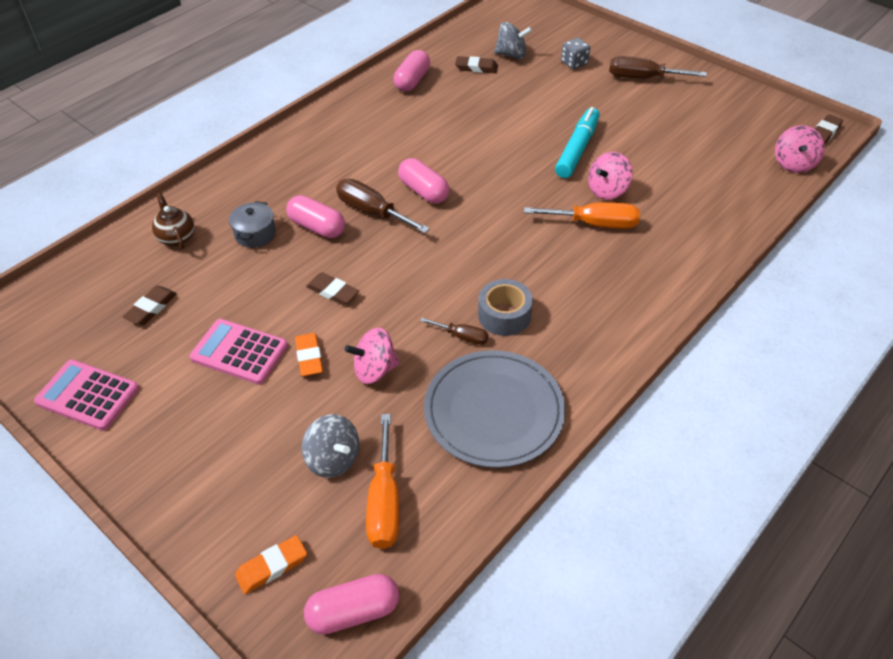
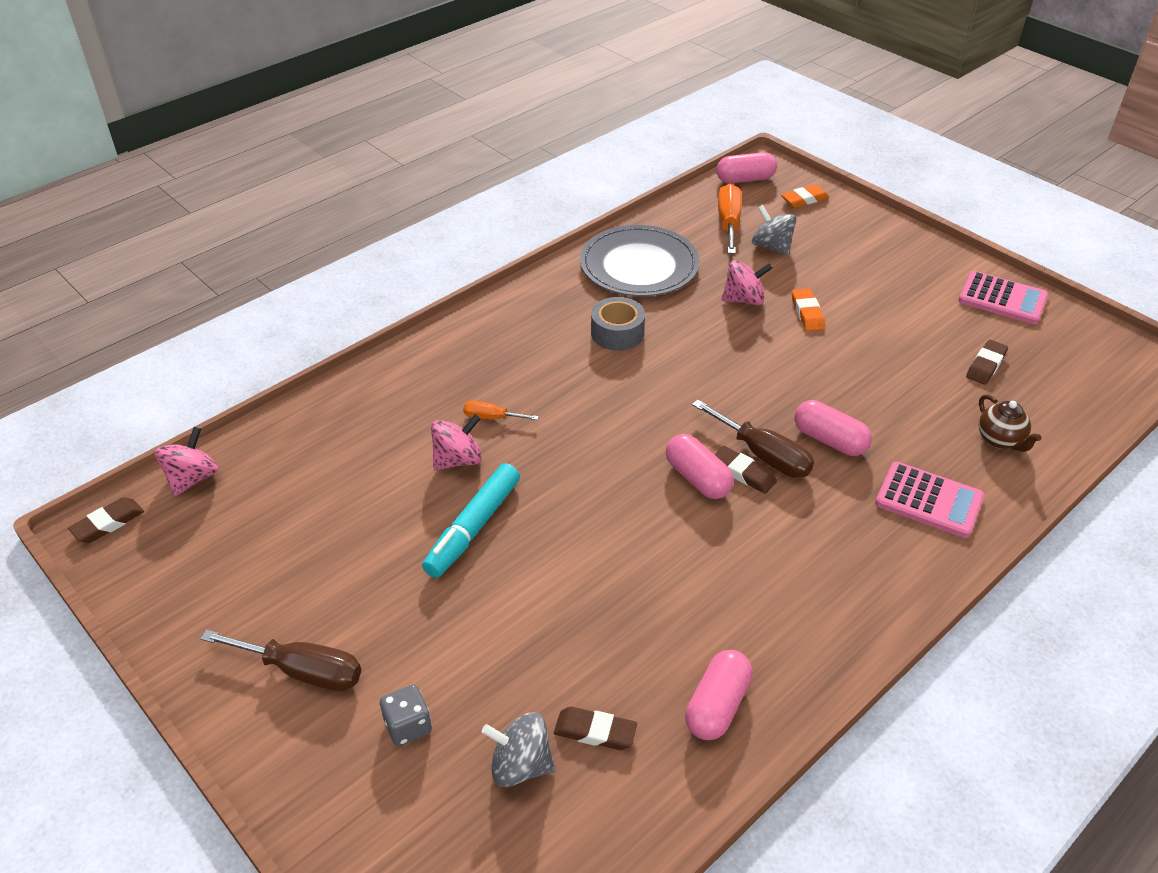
camera: 175 degrees left, 5 degrees down
(239, 352) = (876, 321): pink calculator -> pink calculator (929, 501)
(255, 234) = (904, 437): grey pot -> none
(333, 292) = (796, 367): brown eraser -> brown eraser (743, 473)
(462, 336) = (661, 319): brown screwdriver -> none
(594, 224) = (491, 418): orange screwdriver -> orange screwdriver, size x0.55

